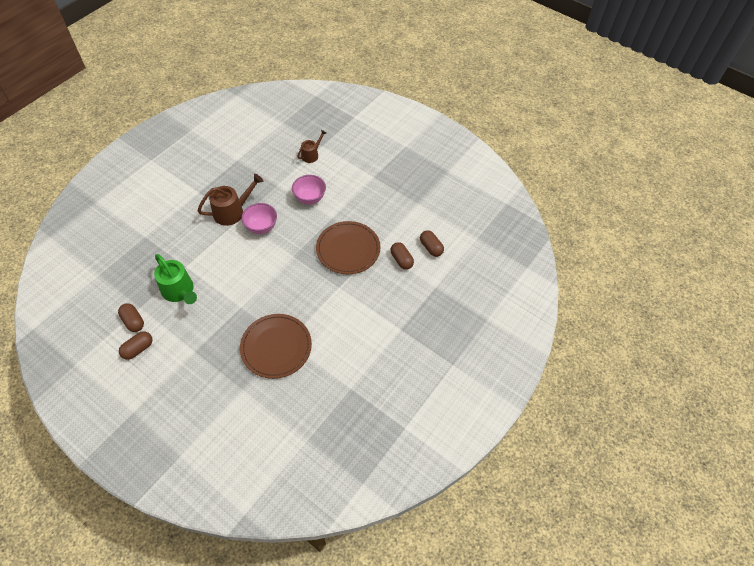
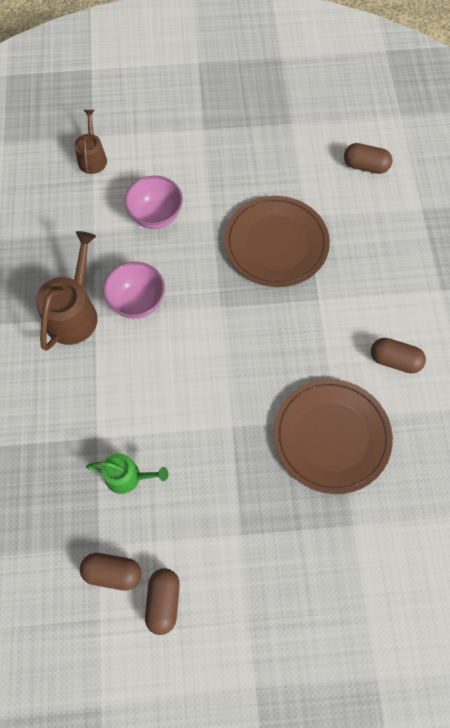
camera: 40 degrees left, 10 degrees up
(179, 291) = (127, 477): green watering can -> green watering can, size x0.61
(401, 260) = (350, 207): brown capsule -> brown capsule (394, 360)

